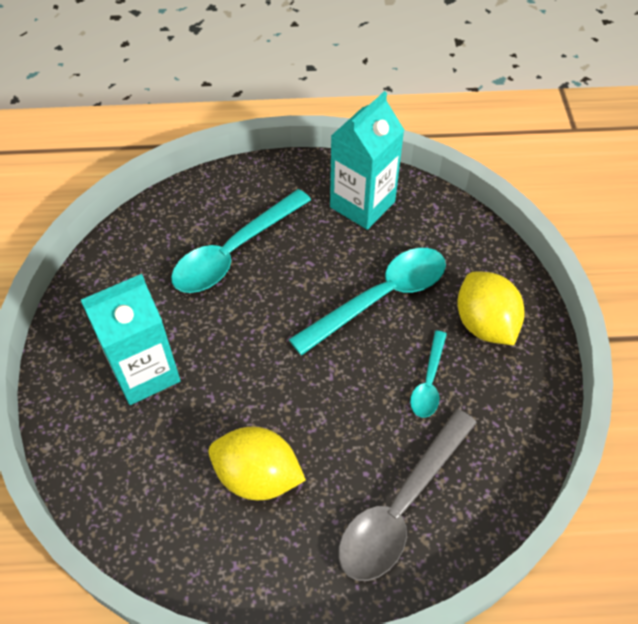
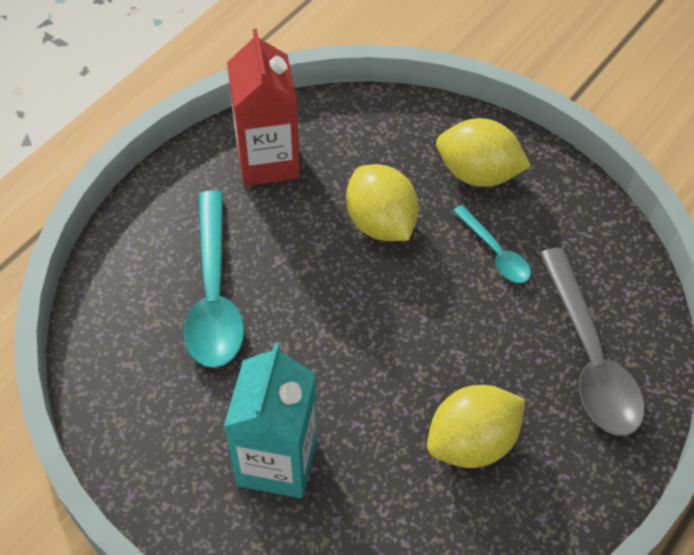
camera: 50 degrees left, 0 degrees up
(362, 204) = (268, 161): turquoise carton -> red carton
(380, 298) = (380, 223): turquoise spoon -> yellow lemon

